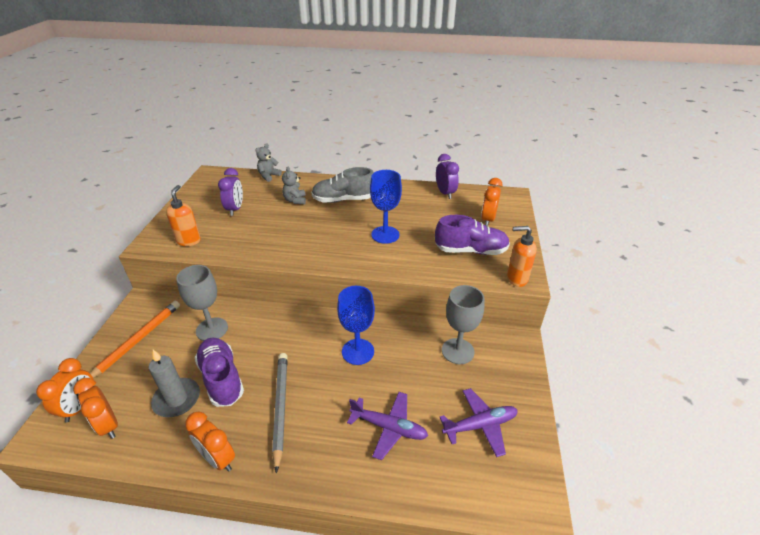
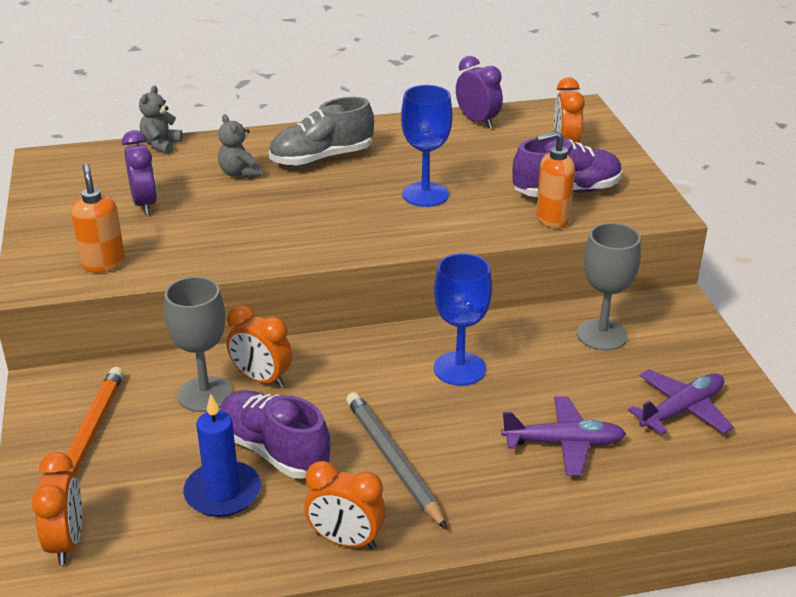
camera: 20 degrees left, 5 degrees down
(108, 425) = (137, 551): orange clock -> orange clock (261, 379)
(177, 399) = (222, 492): grey candle -> blue candle
(516, 279) = (651, 214): orange soap dispenser -> orange soap dispenser (551, 219)

